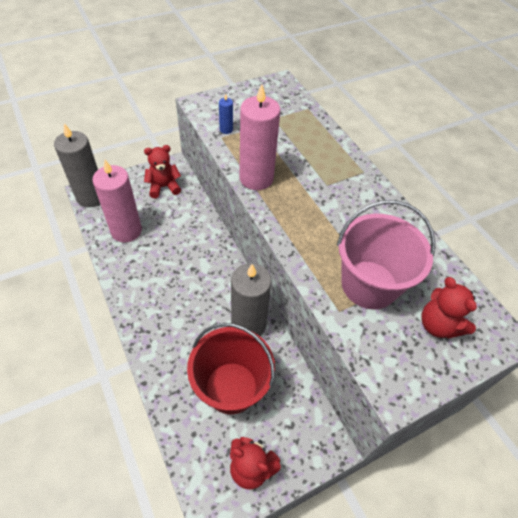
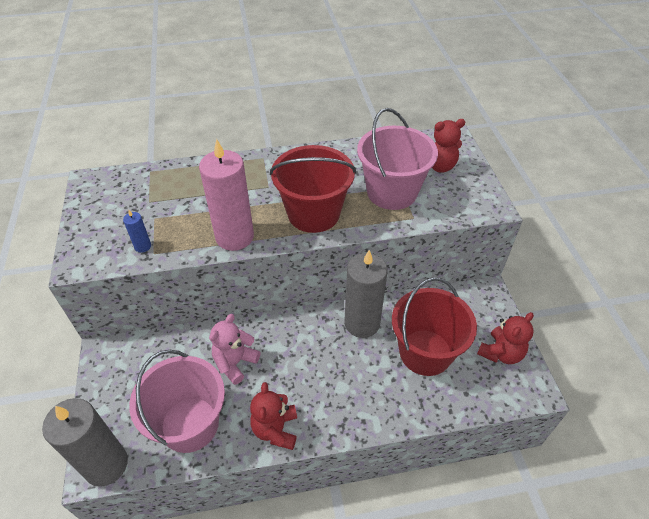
camera: 70 degrees left, 5 degrees down
(126, 231) = (190, 424): pink candle -> pink bucket
(164, 187) = (135, 369): red teddy bear -> red teddy bear (275, 429)
(183, 242) = (235, 362): none -> pink teddy bear
(307, 225) = (313, 213): none -> red bucket

